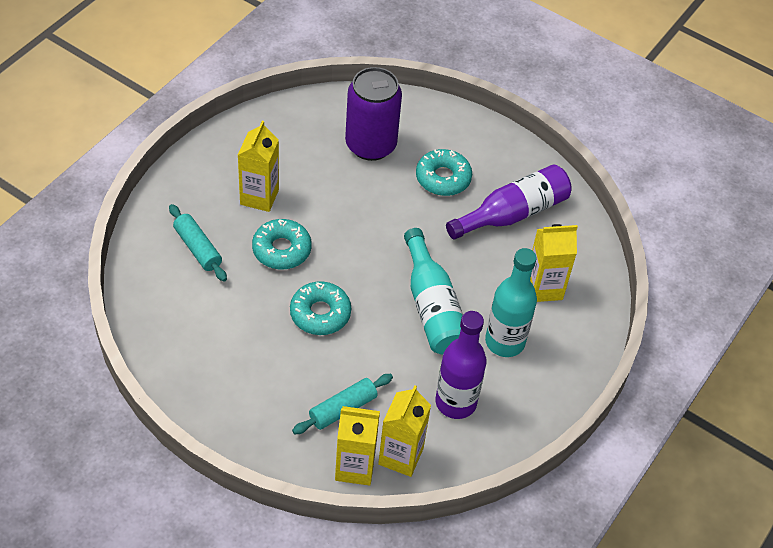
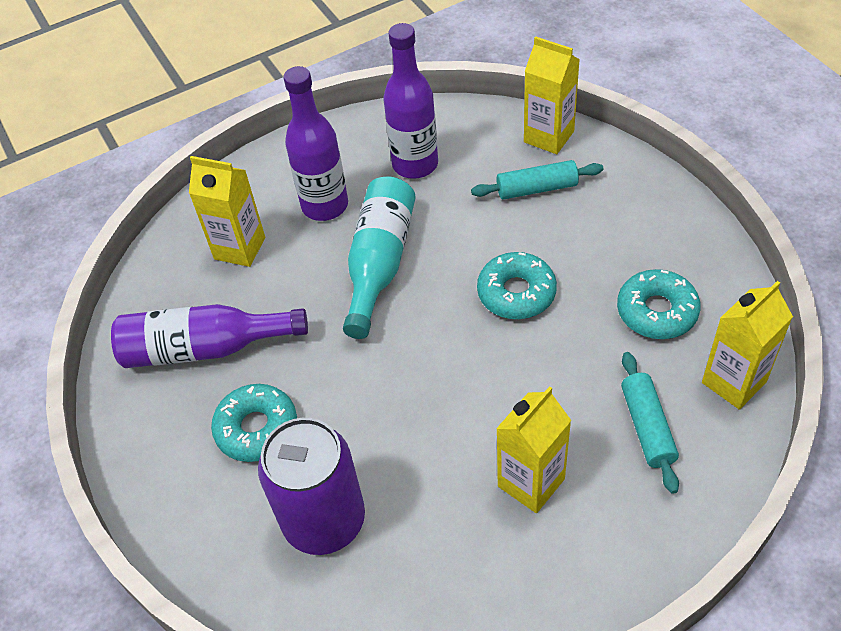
camera: 145 degrees left, 0 degrees up
(281, 249) = (531, 390): turquoise donut -> turquoise donut (657, 311)
(400, 456) = (498, 134): yellow carton -> yellow carton (734, 382)
(504, 342) = (325, 206): turquoise bottle -> purple bottle

